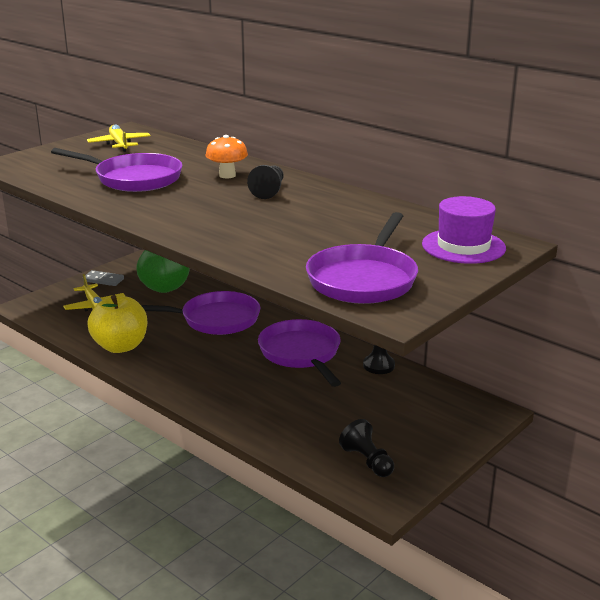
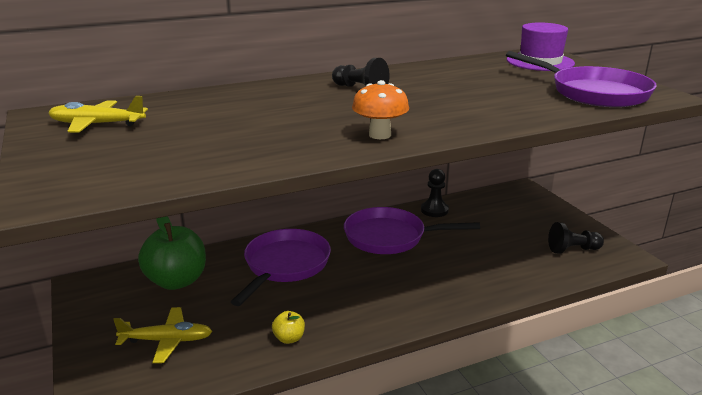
camera: 65 degrees left, 0 degrees up
(103, 280) = (101, 321): grey domino -> none
(120, 346) = (289, 338): yellow apple -> yellow apple, size x0.45
(134, 178) = (243, 132): purple pan -> none
(227, 175) = (293, 96): orange mushroom -> orange mushroom (380, 135)

